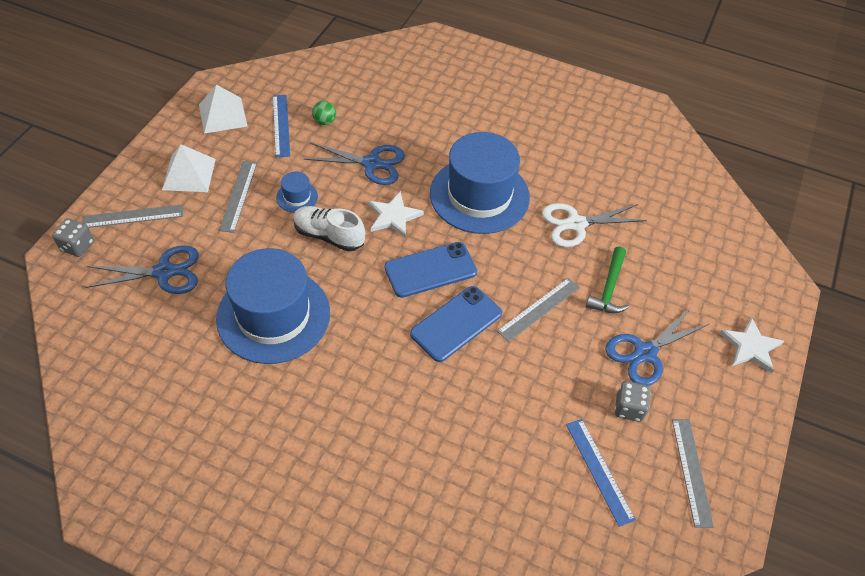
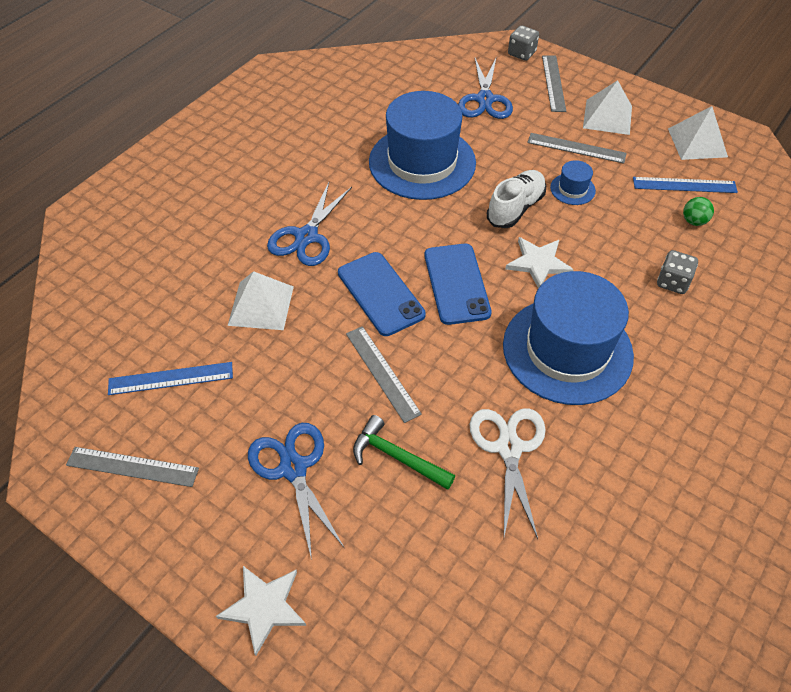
camera: 105 degrees right, 0 degrees up
(371, 163) = (623, 255): blue scissors -> blue scissors (306, 237)
(496, 417) = (261, 305): none -> white pyramid
(629, 408) = (228, 428): grey dice -> grey dice (672, 282)

